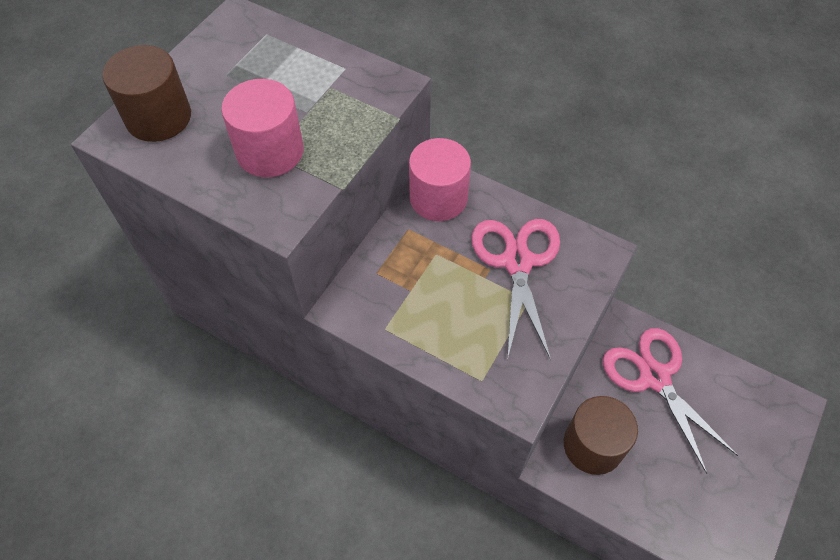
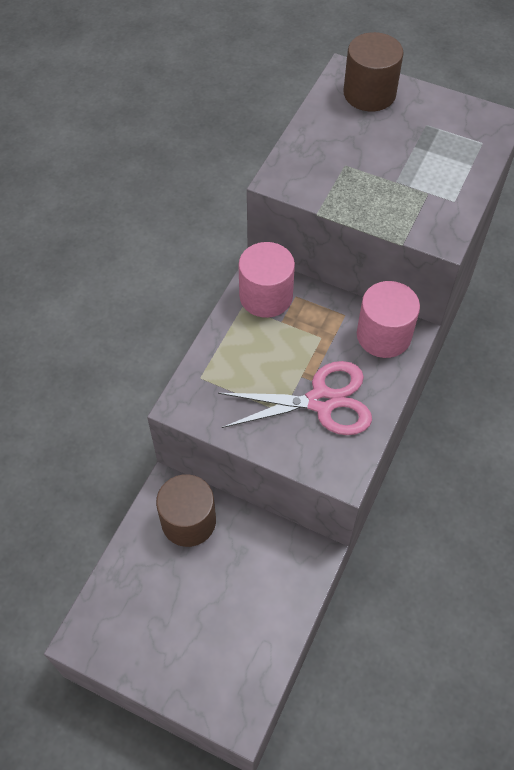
camera: 85 degrees right, 0 degrees up
(270, 151) = (347, 164): pink cylinder -> pink cylinder (266, 296)
(654, 377) = (261, 580): pink scissors -> none

